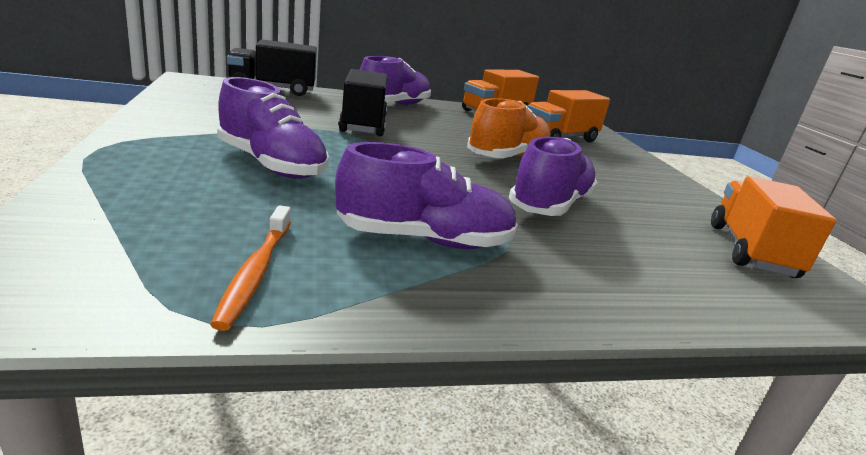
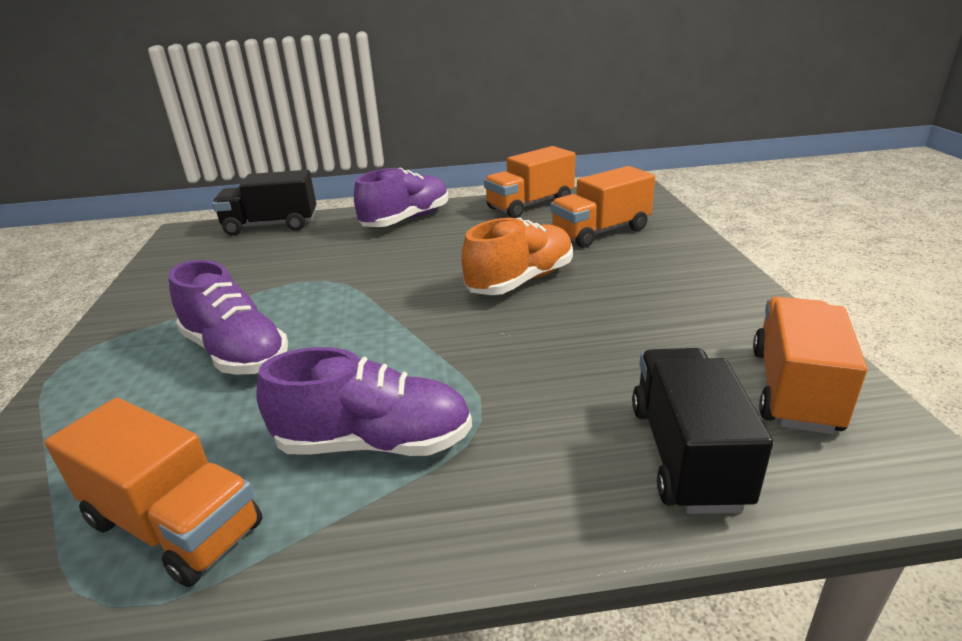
camera: 10 degrees right, 5 degrees up
(255, 272) = (174, 525): orange toothbrush -> orange truck
(363, 125) = (359, 263): black truck -> black truck (686, 455)
(550, 205) = (547, 356): purple shoe -> none

